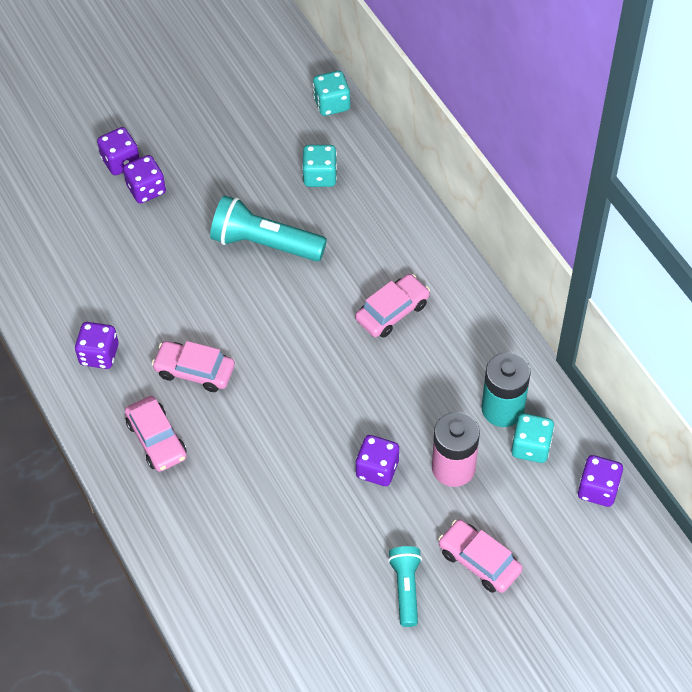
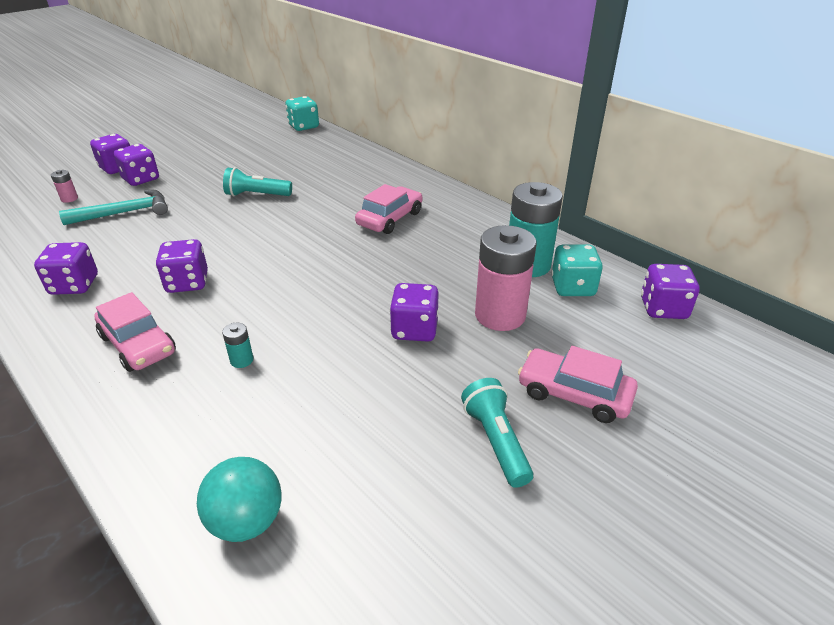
camera: 15 degrees left, 20 degrees down
(78, 214) = (69, 199): none -> pink battery
(134, 250) = (124, 213): none -> turquoise hammer
(194, 371) = (187, 283): pink car -> purple dice
(231, 611) = (246, 521): none -> turquoise ball
(236, 473) = (241, 360): none -> turquoise battery
(264, 243) = (257, 195): turquoise flashlight -> turquoise flashlight, size x0.61
(320, 176) = (301, 157): turquoise dice -> none

